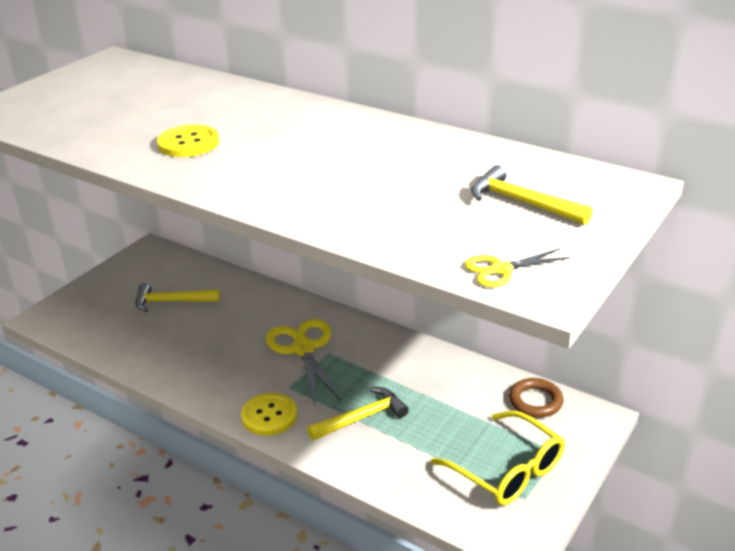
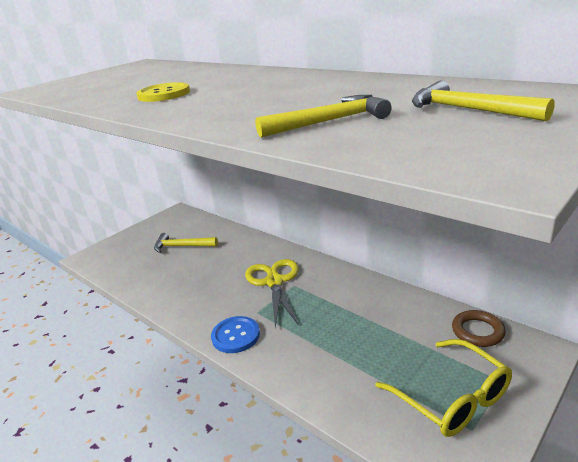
camera: 10 degrees right, 5 degrees down
(269, 416) = (235, 336): yellow button -> blue button
(362, 417) = (315, 340): yellow hammer -> yellow hammer (330, 121)
(501, 270) = (446, 159): yellow scissors -> none

